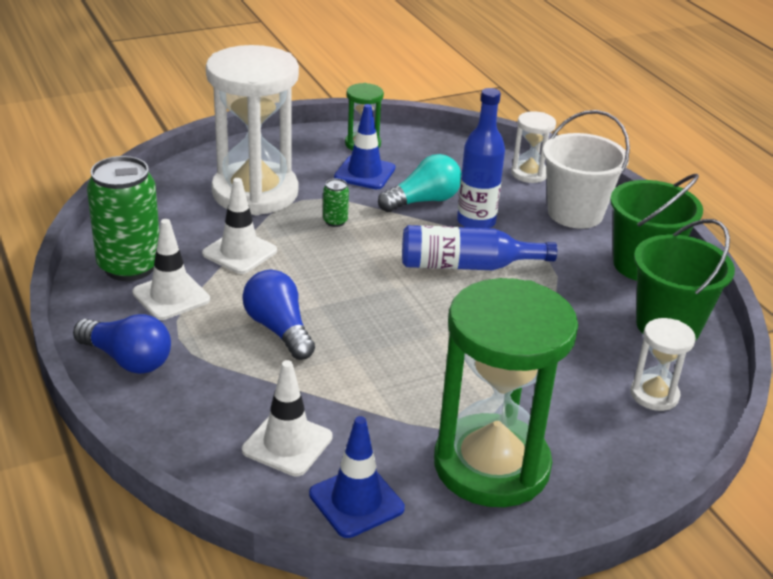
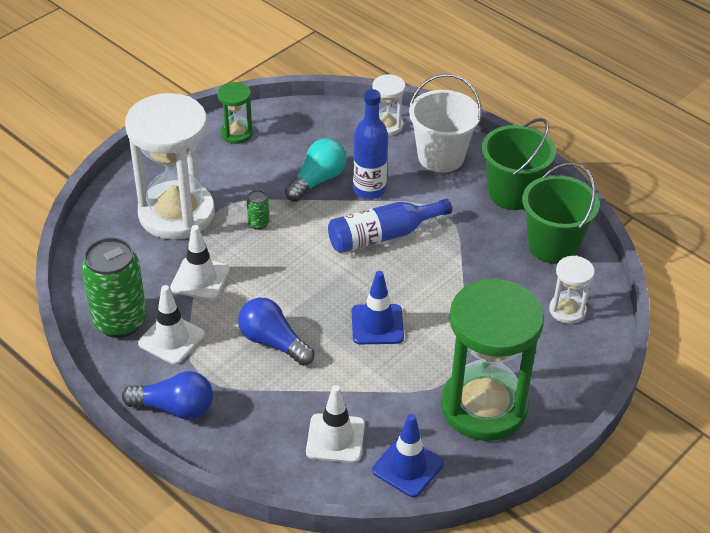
camera: 20 degrees left, 10 degrees up
(364, 173) = (255, 165): blue traffic cone -> blue traffic cone (377, 324)

